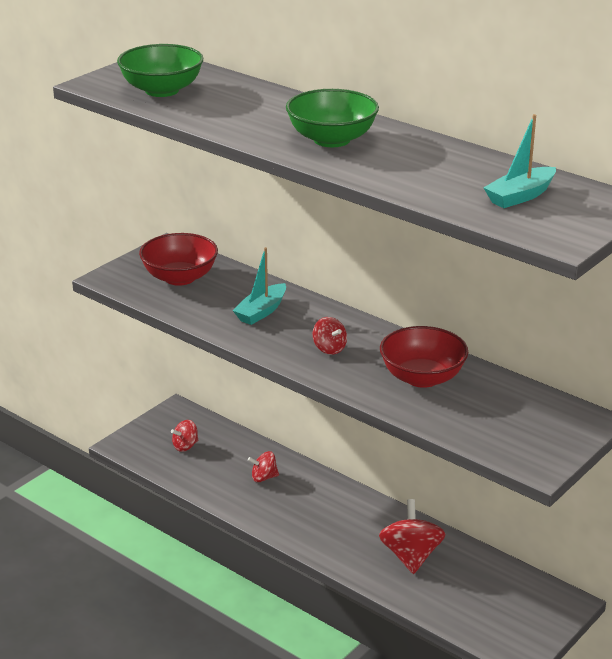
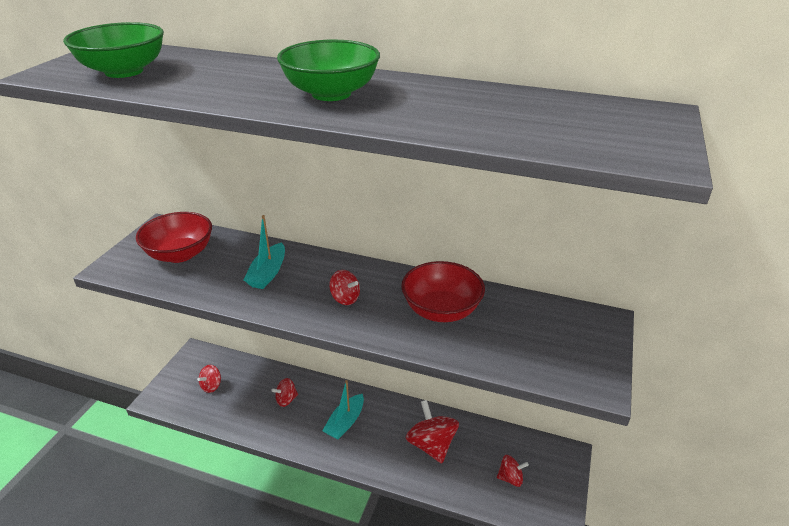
camera: 20 degrees left, 5 degrees up
(486, 606) = (510, 478): none -> red spinning top
(520, 196) = (568, 120): turquoise boat -> turquoise boat (345, 422)

